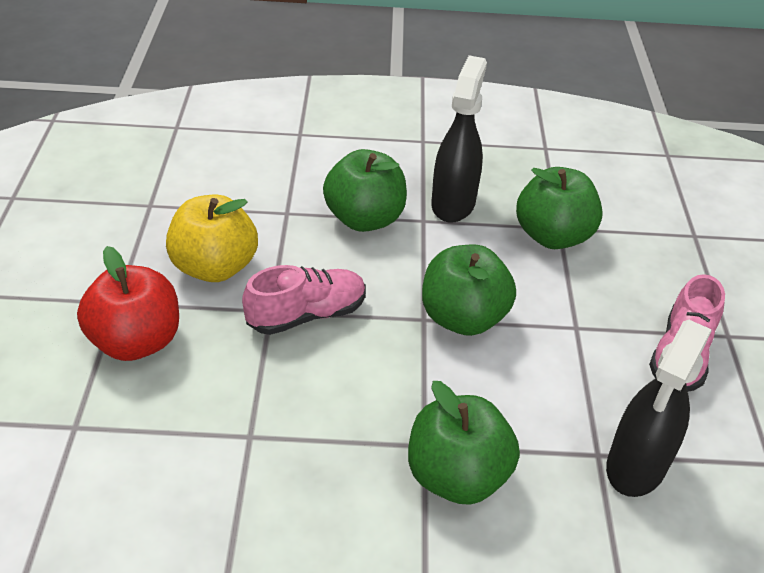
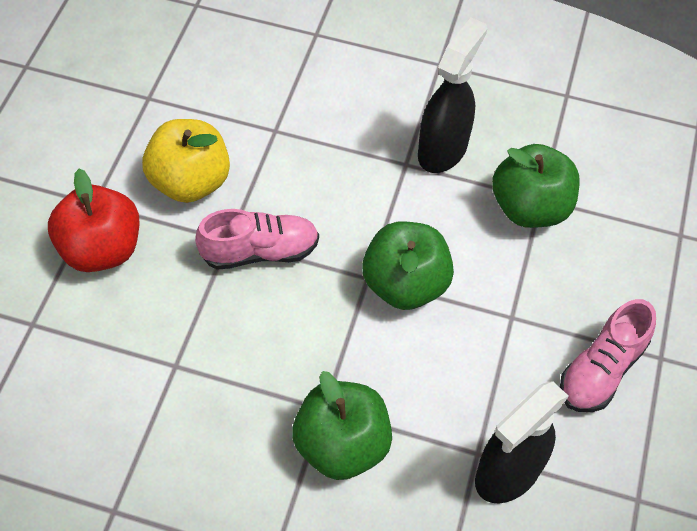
camera: 15 degrees right, 15 degrees up
(364, 219) = (348, 152): green apple -> none

